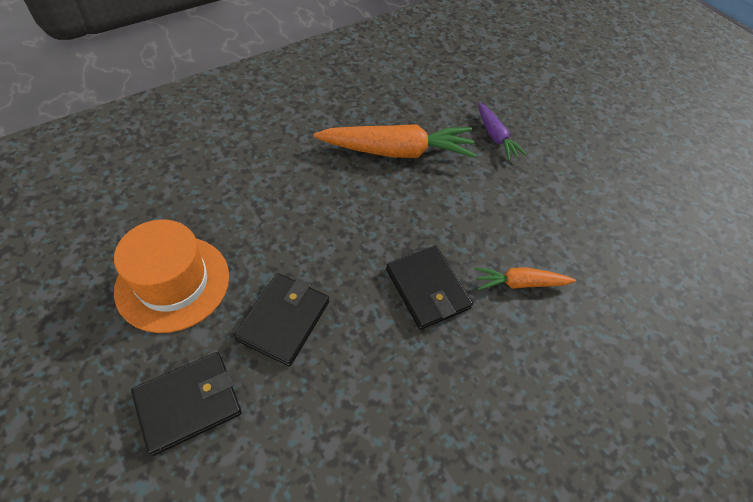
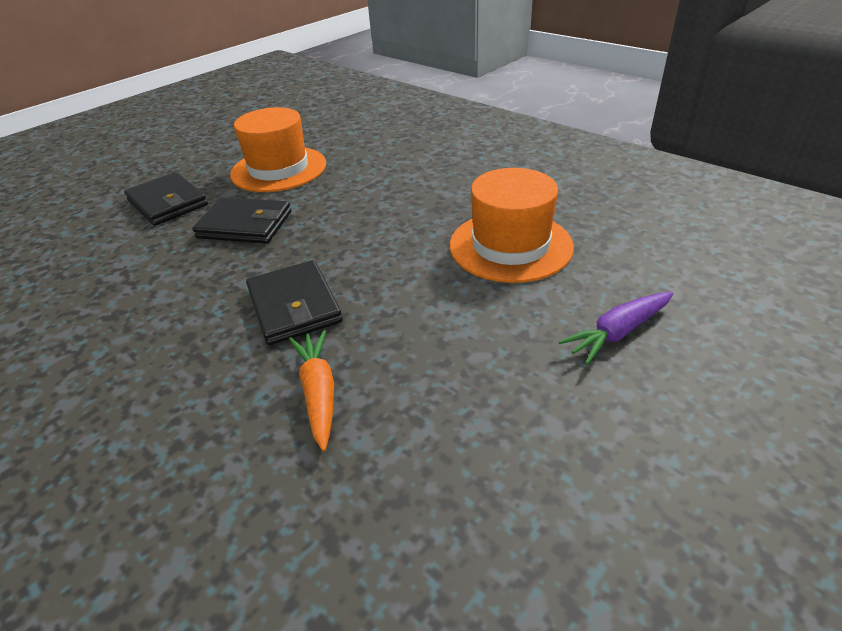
camera: 85 degrees right, 15 degrees down
(396, 151) = (510, 246): orange carrot -> orange hat
(427, 289) = (294, 306): black wallet -> black wallet turned 75 degrees counterclockwise

